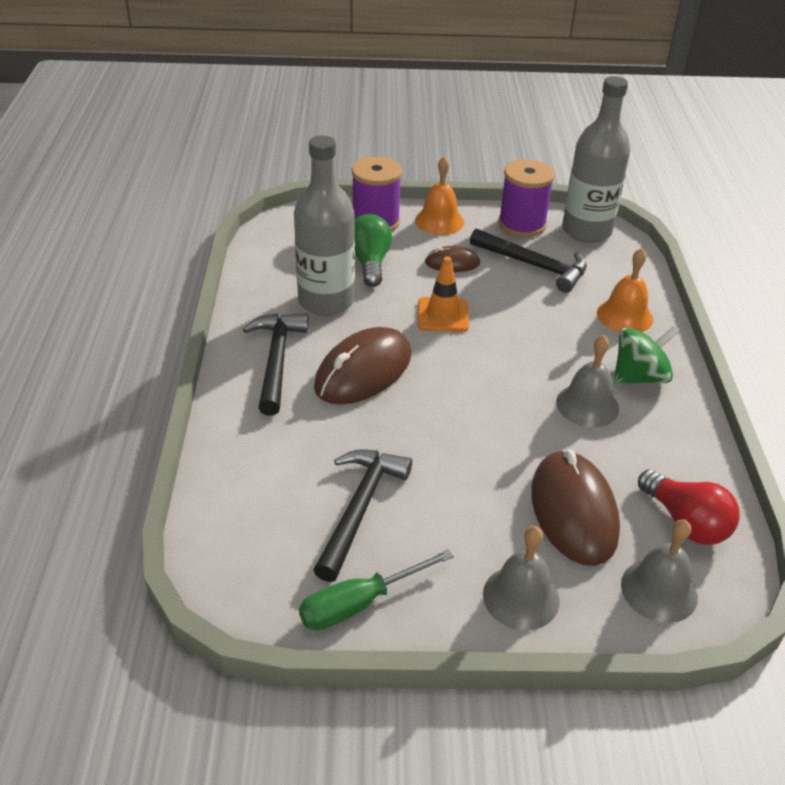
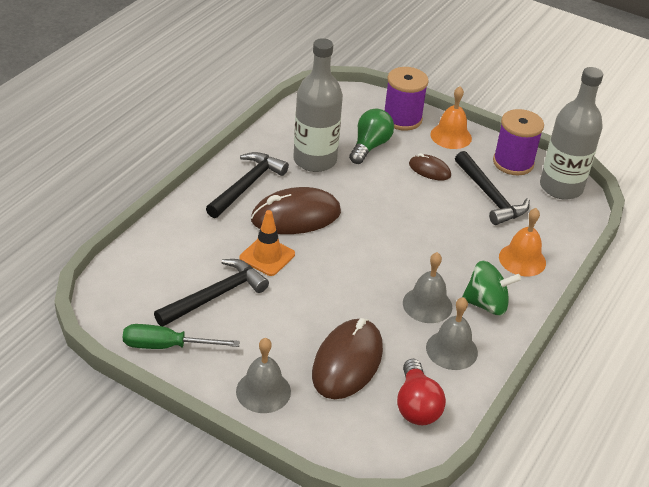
camera: 30 degrees right, 0 degrees up
(443, 315) = (386, 203): orange traffic cone -> orange traffic cone (267, 256)
(659, 590) = (354, 432): grey bell -> grey bell (451, 350)

